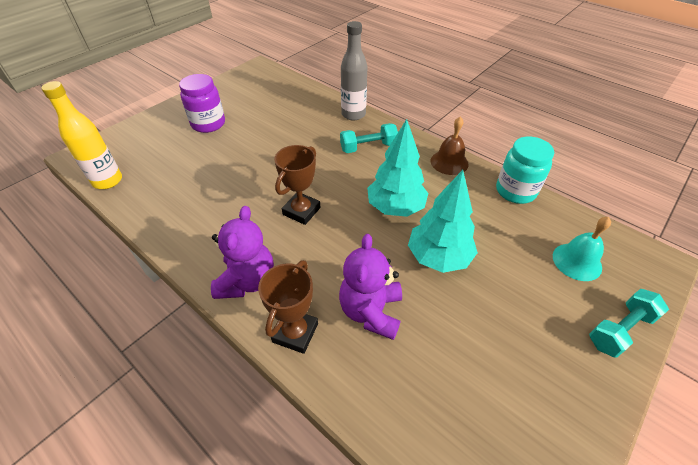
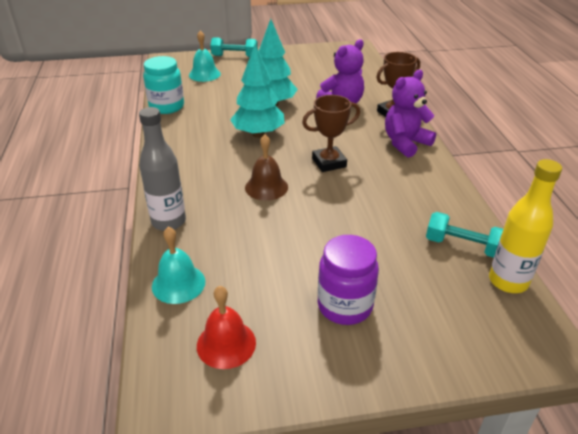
camera: 140 degrees left, 10 degrees down
(254, 88) = (226, 344): none -> red bell
(304, 95) = (178, 283): none -> turquoise bell
(368, 147) = (209, 181): turquoise dumbbell -> turquoise dumbbell (463, 246)
(449, 162) = (170, 140): brown bell -> brown bell (266, 187)

